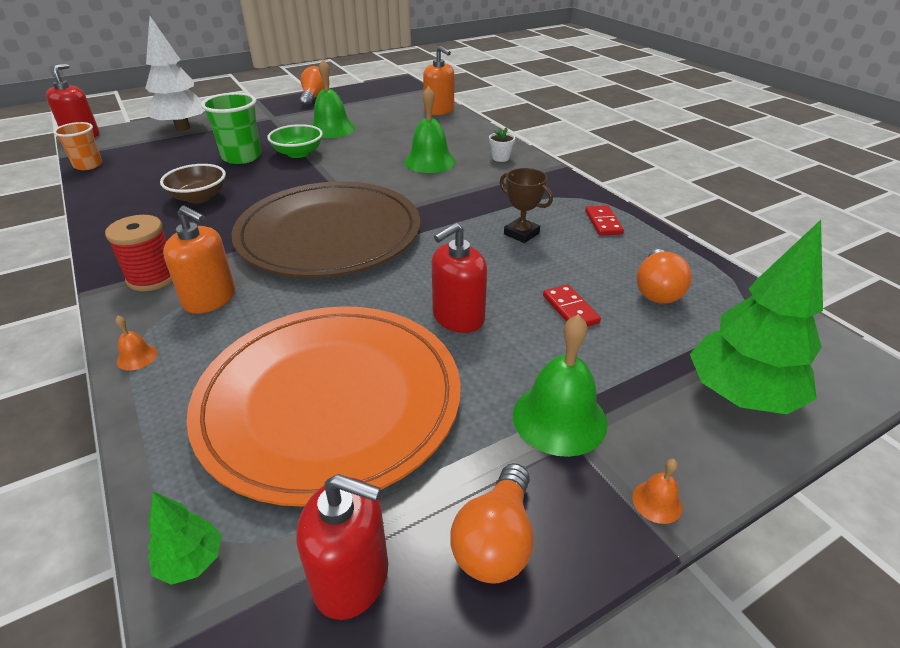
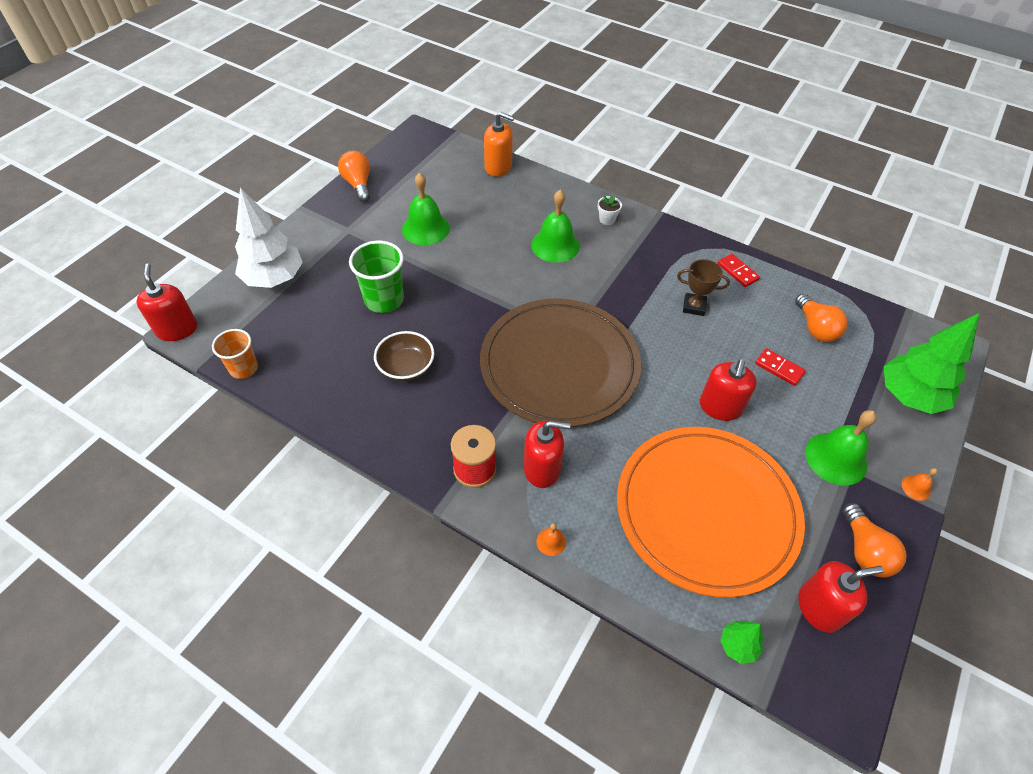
camera: 30 degrees left, 15 degrees up
(210, 299) = (542, 468): orange soap dispenser -> red soap dispenser
(298, 153) = (431, 275): green bowl -> none

